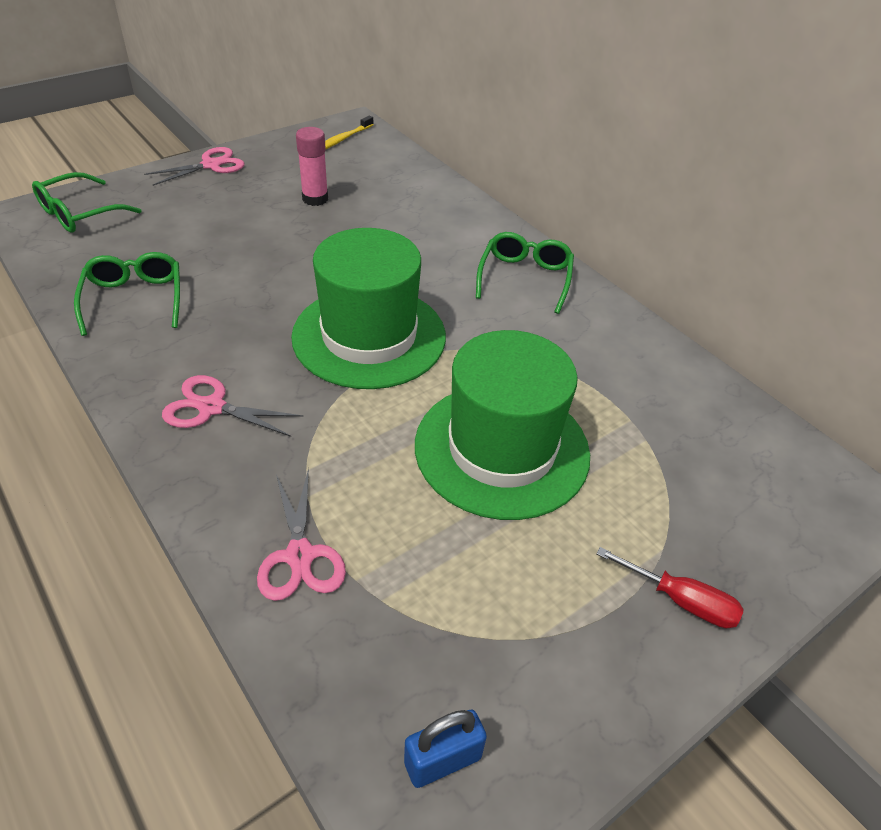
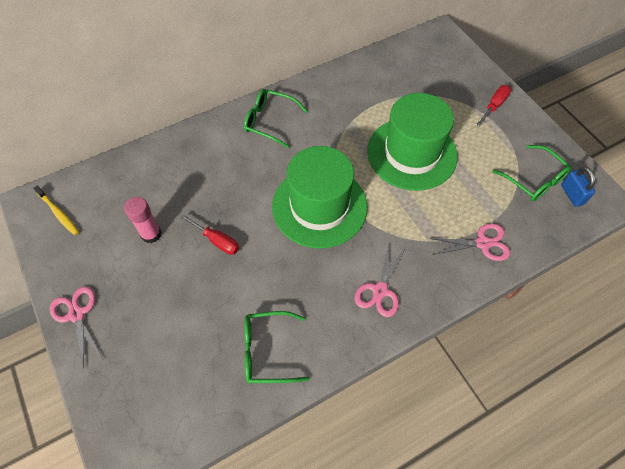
camera: 80 degrees left, 15 degrees up
(80, 213) = (137, 416): green glasses -> green glasses (534, 180)
(305, 247) = (217, 241): none -> red screwdriver

